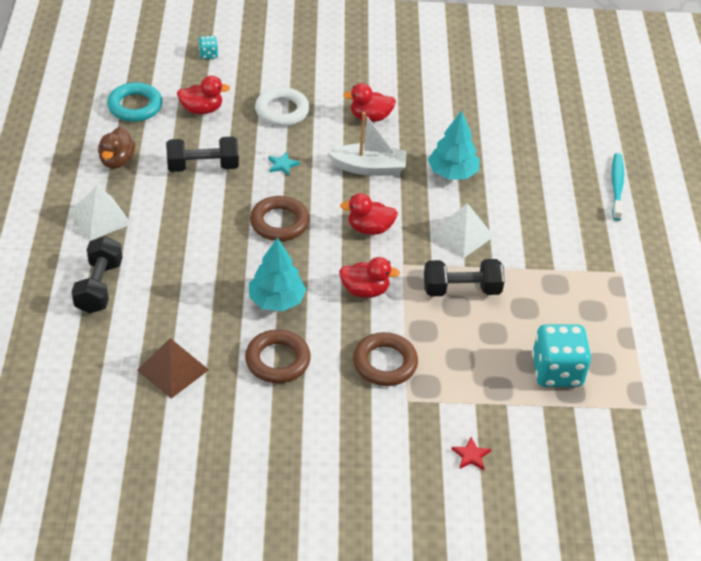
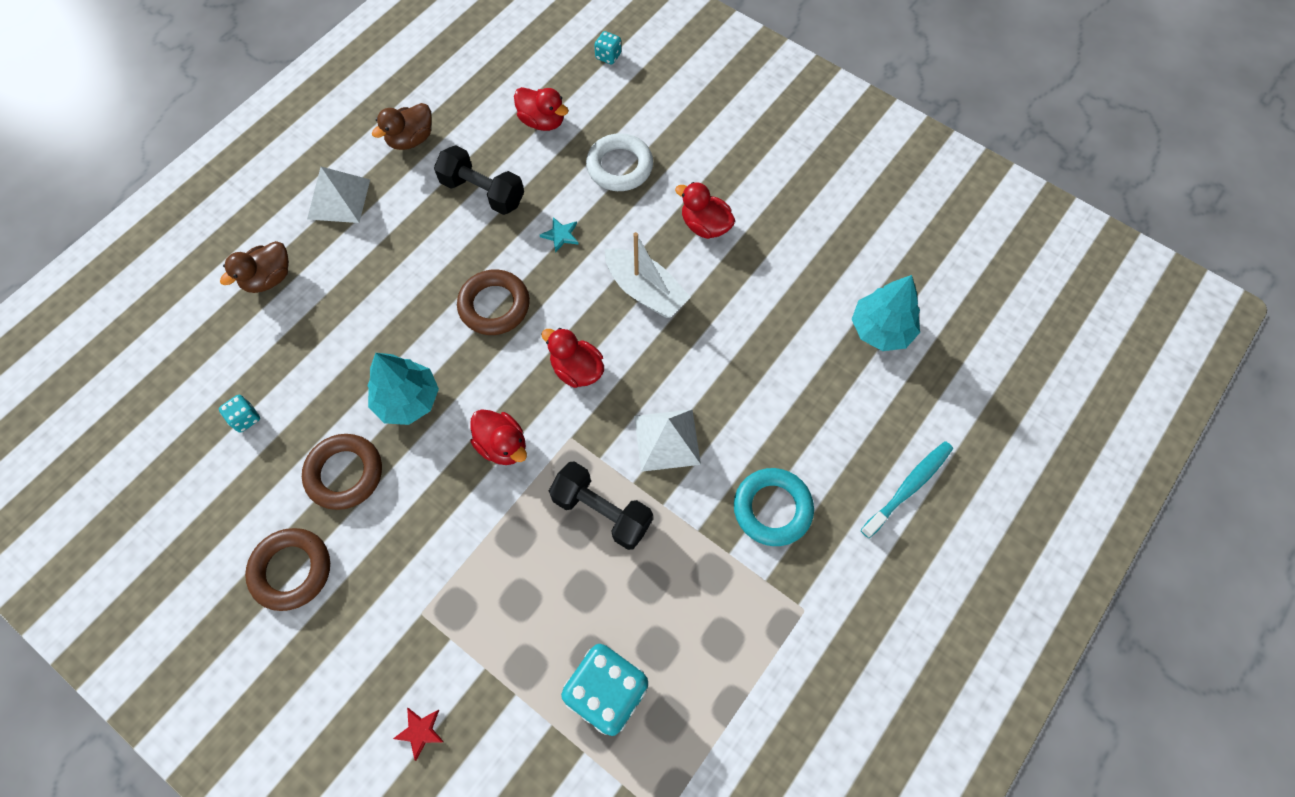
camera: 40 degrees right, 20 degrees up
(99, 286) = (269, 278): black dumbbell -> brown duck
(135, 106) = (483, 83): turquoise ring -> turquoise ring (772, 509)
(172, 370) = (245, 418): brown pyramid -> turquoise dice
(385, 363) = (440, 550): brown ring -> brown ring (291, 570)
(452, 173) = (729, 351): turquoise tree -> turquoise tree (881, 329)

